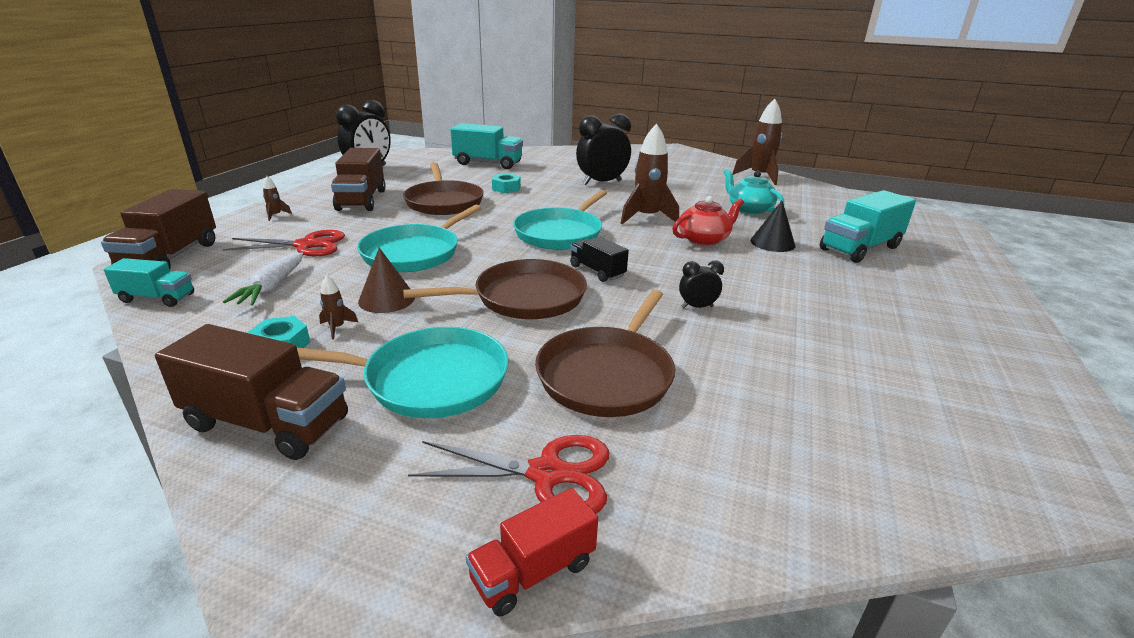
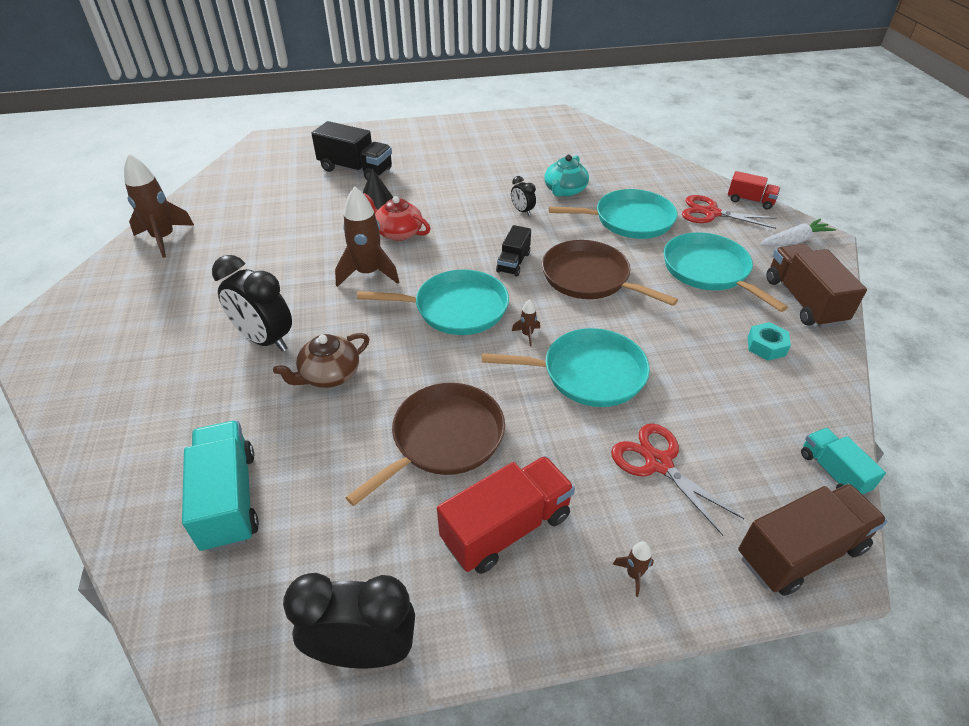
camera: 120 degrees left, 15 degrees up
(272, 287) = (734, 414): white carrot -> white carrot (794, 241)
(337, 328) = (722, 336): brown rocket -> brown rocket (527, 334)
(362, 200) = (506, 528): brown truck -> red truck
(386, 299) = (668, 338): brown cone -> none
(506, 188) = (346, 412): turquoise nut -> none
(544, 190) = (329, 375): none -> brown teapot
(547, 474) = (711, 213): red scissors -> red scissors turned 45 degrees counterclockwise
(607, 374) = (629, 220): brown pan -> turquoise pan
(749, 209) = (295, 226): turquoise teapot -> turquoise teapot (564, 190)
(860, 248) = (355, 170): turquoise truck -> black truck

